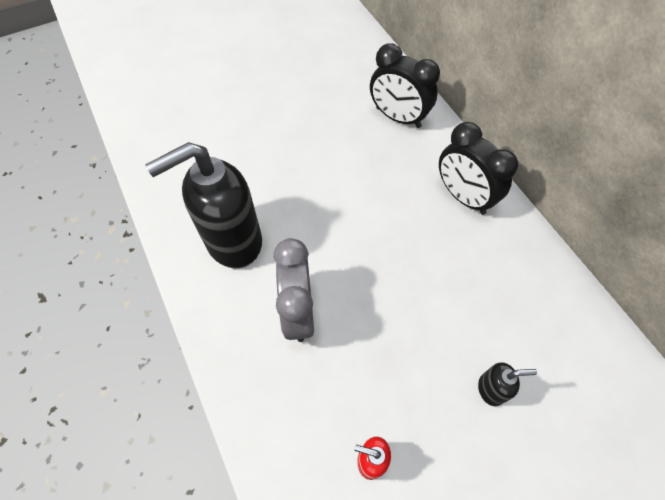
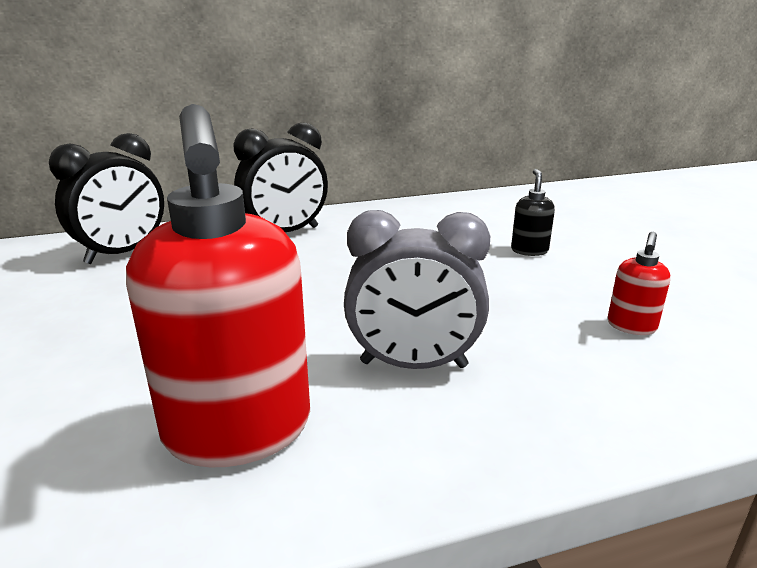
camera: 80 degrees left, 35 degrees down
(233, 242) = (238, 431): black soap dispenser -> red soap dispenser

